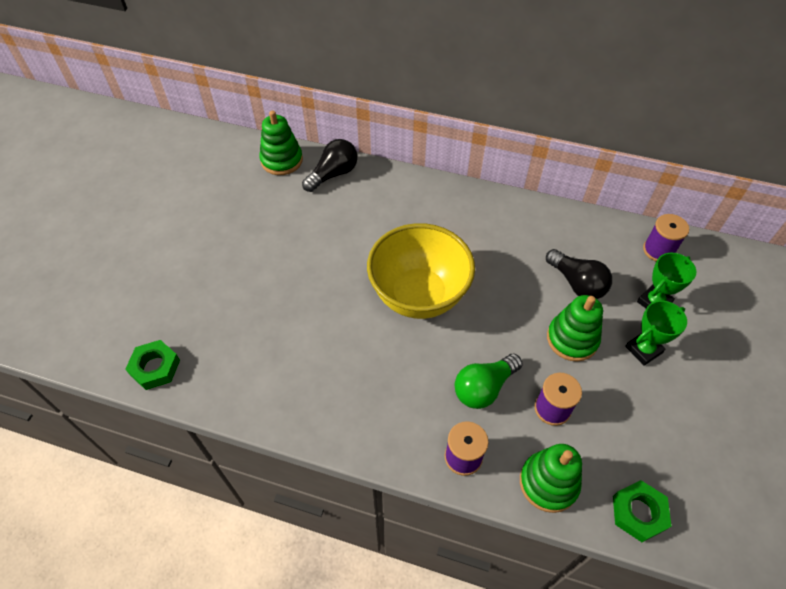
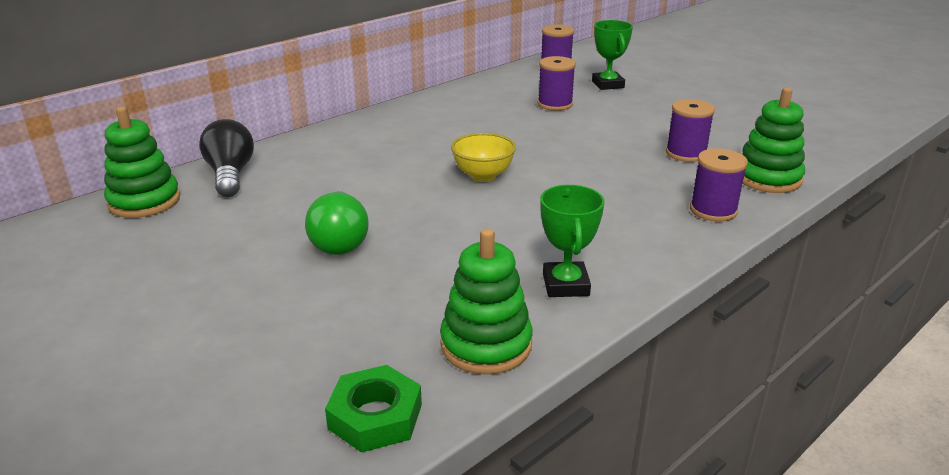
camera: 60 degrees left, 25 degrees down
(419, 295) = (483, 176): yellow bowl -> yellow bowl, size x0.48
(484, 388) = (636, 176): green light bulb -> green light bulb (339, 240)
(572, 339) = (615, 123): green stacking toy -> green stacking toy (486, 345)
(577, 283) = (555, 104): black light bulb -> purple spool
(638, 513) = (817, 151): green nut -> none
(643, 350) = (653, 102): green trophy -> green trophy (565, 285)

